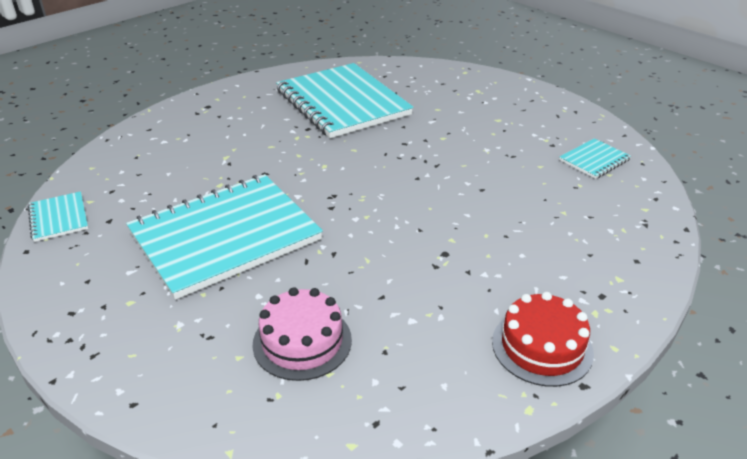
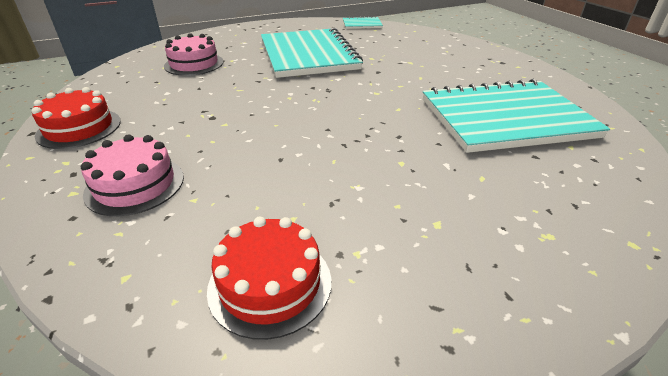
camera: 110 degrees right, 0 degrees up
(578, 249) = (135, 185): none -> pink cake
(594, 160) = (270, 284): turquoise notebook -> red cake

